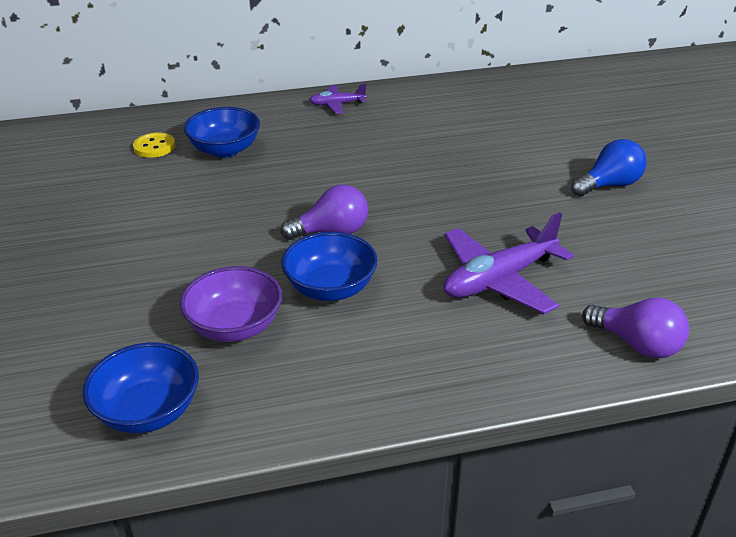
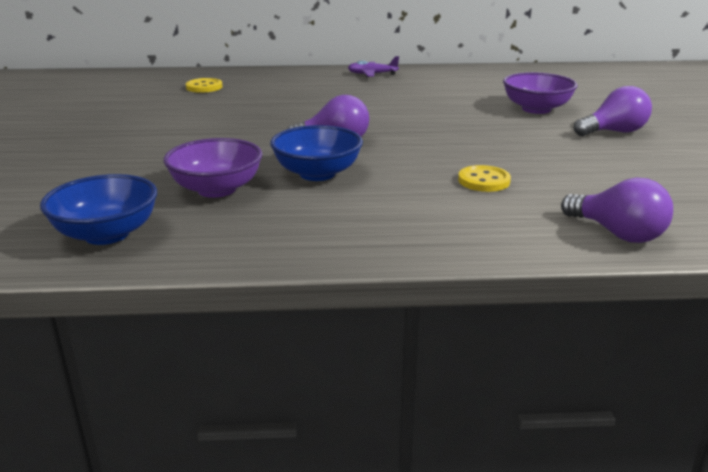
camera: 10 degrees right, 10 degrees down
(225, 150) = (263, 92): blue bowl -> none
(499, 280) = (483, 181): purple plane -> yellow button
(526, 153) = (536, 109): none -> purple bowl
(609, 185) = (614, 132): blue light bulb -> purple light bulb

